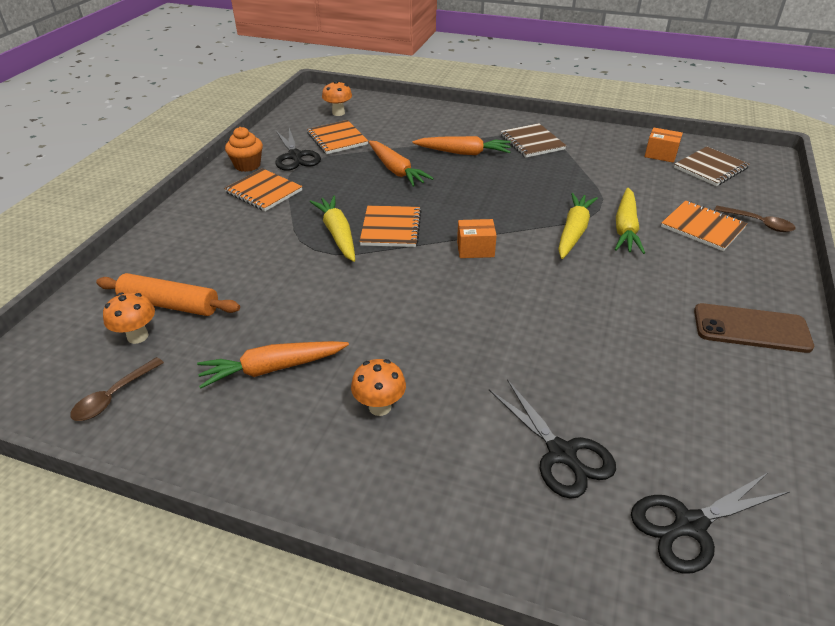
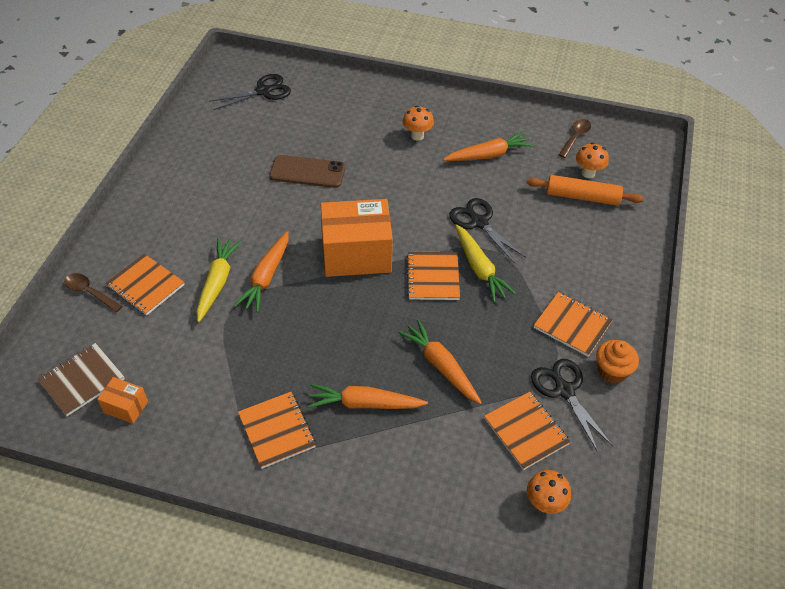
camera: 175 degrees right, 10 degrees up
(475, 249) = (356, 254): orange box -> orange box, size x2.20
(532, 142) = (277, 430): brown notebook -> orange notebook
(562, 454) = (317, 116): black scissors -> black scissors (479, 222)
(573, 232) = (266, 277): yellow carrot -> orange carrot
(751, 328) = (168, 189): brown phone -> brown phone (307, 172)

